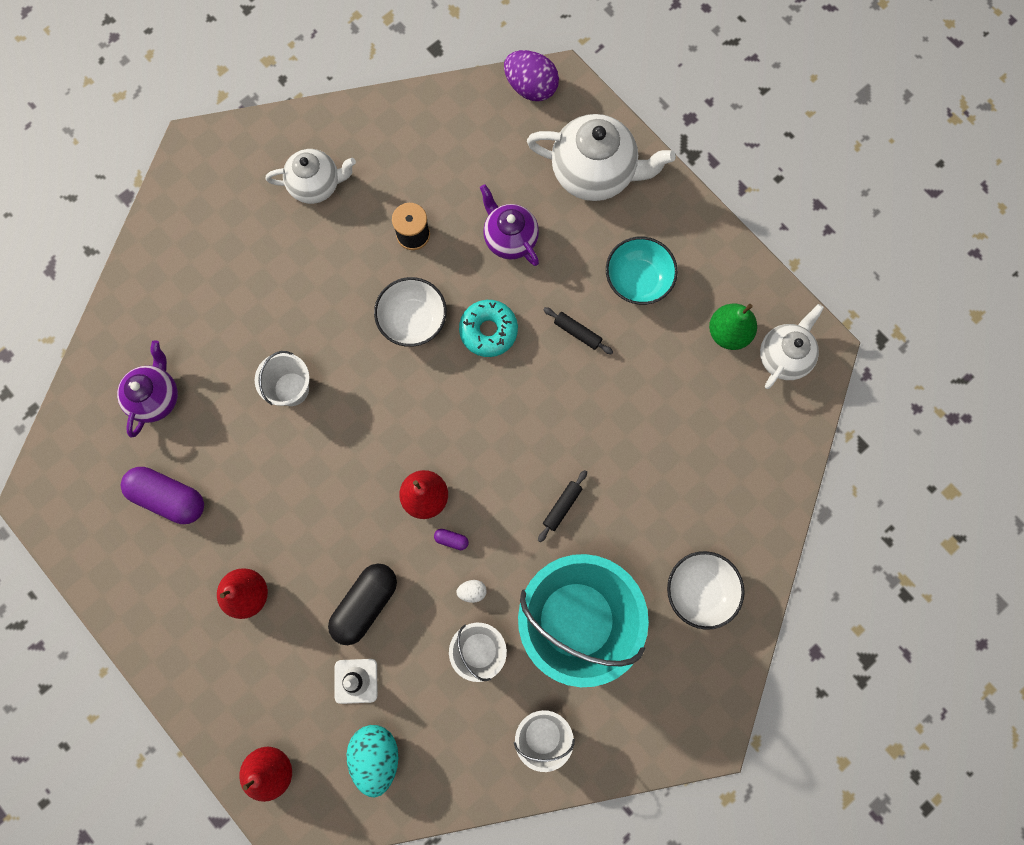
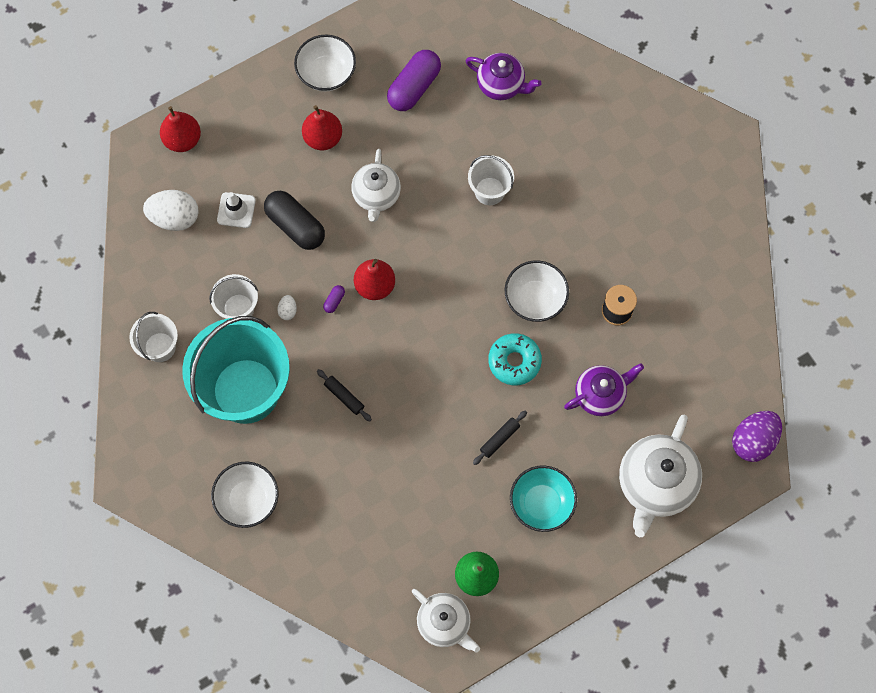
camera: 100 degrees right, 5 degrees down
(161, 607) = (326, 73): none -> white bowl
(316, 185) = (677, 234): white teapot -> white teapot (376, 196)
(376, 756) = (175, 217): turquoise egg -> white egg

